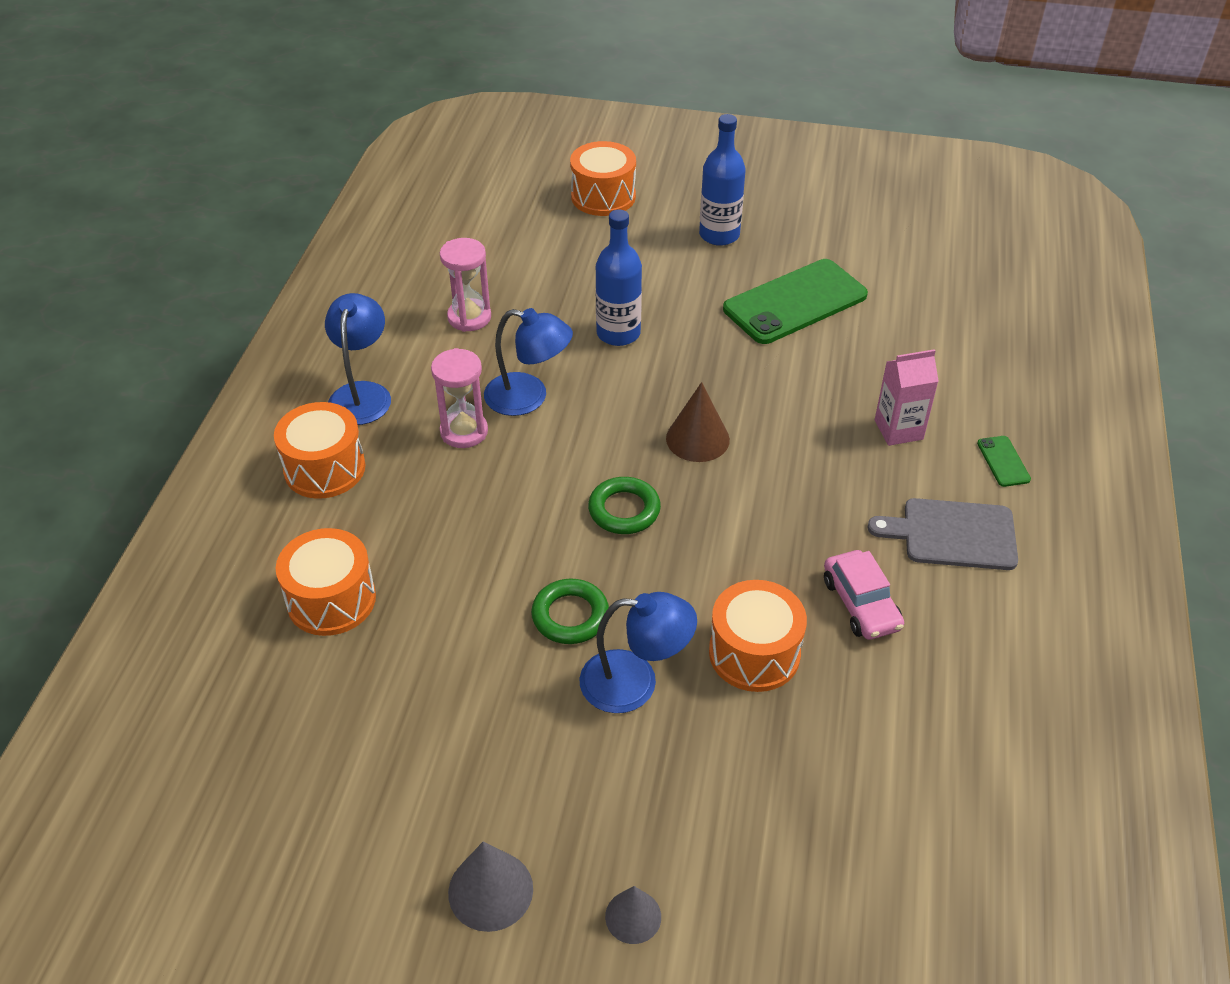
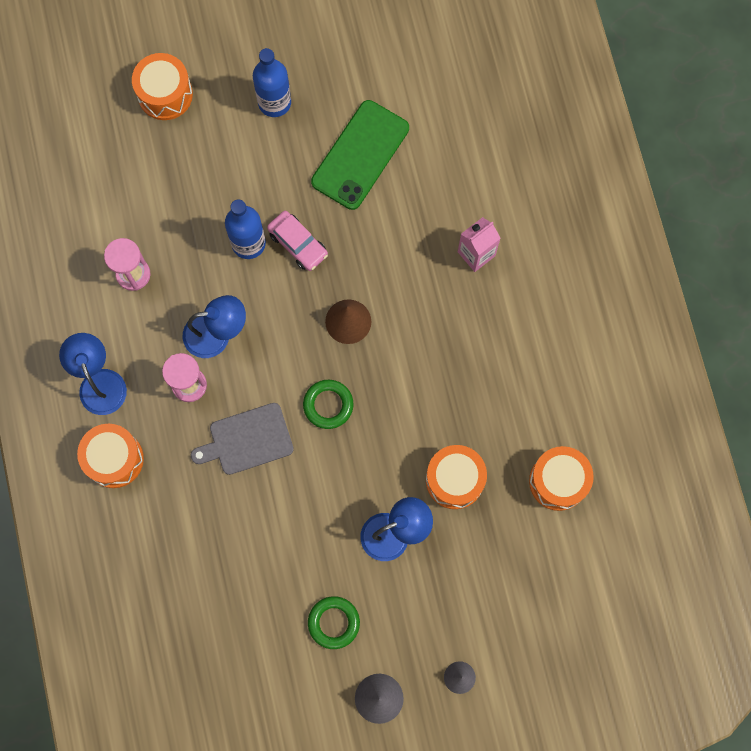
camera: 25 degrees left, 30 degrees up
(331, 600) = (182, 558): orange drum -> orange drum (558, 481)
(570, 616) = (334, 503): green ring -> green ring (333, 623)
(861, 604) = (503, 414): pink car -> pink car (298, 244)
(953, 534) = (540, 332): grey cutting board -> grey cutting board (247, 440)
(1003, 461) = (552, 253): green phone -> none

